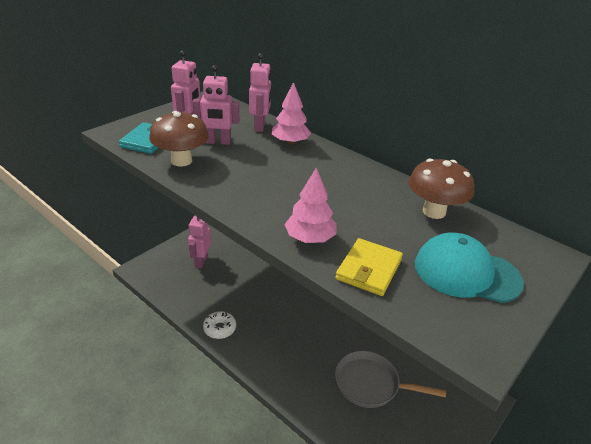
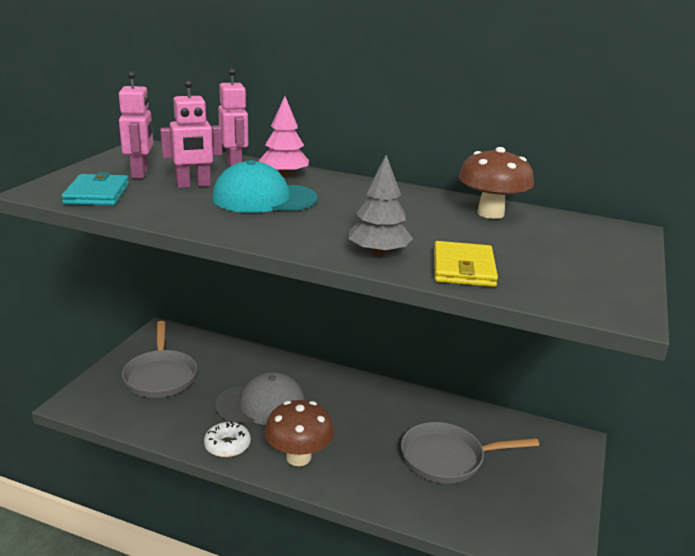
camera: 20 degrees left, 10 degrees down
(181, 161) = (161, 207): brown mushroom -> brown mushroom (298, 457)
(201, 261) = (160, 376): pink robot -> grey pan
(257, 301) = (261, 404): none -> grey cap
(310, 238) = (378, 253): pink tree -> grey tree
(466, 272) = (561, 255): turquoise cap -> turquoise cap (264, 198)

